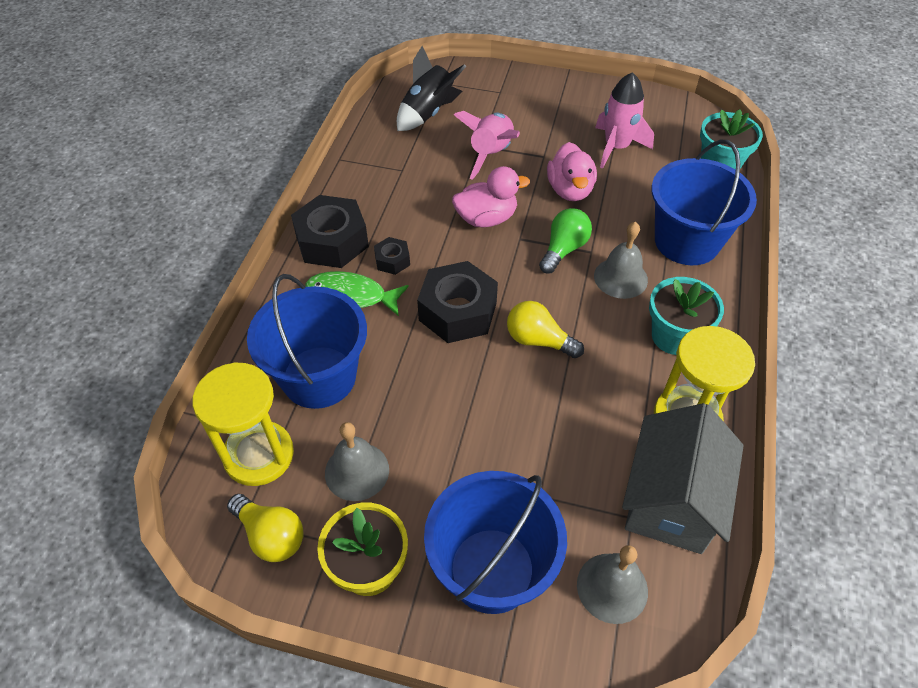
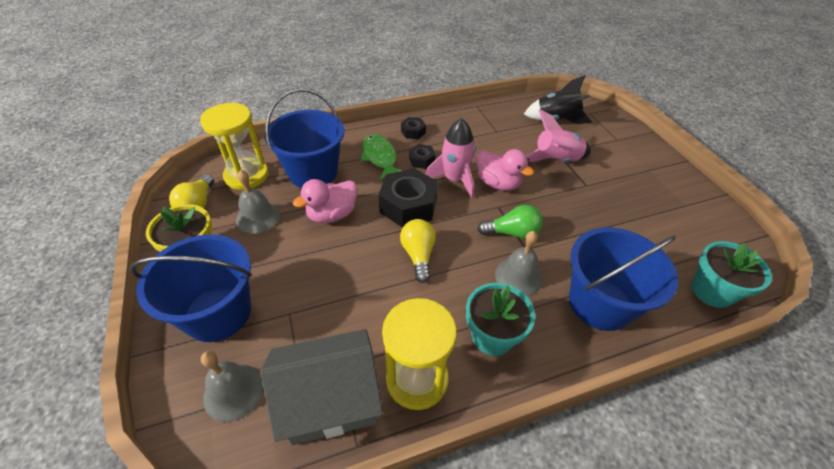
camera: 55 degrees right, 5 degrees down
(332, 241) = (413, 132): black nut -> black nut, size x0.49
(570, 190) = (571, 212): pink duck -> pink duck (332, 215)
(616, 147) = (645, 218): pink rocket -> pink rocket (454, 180)

